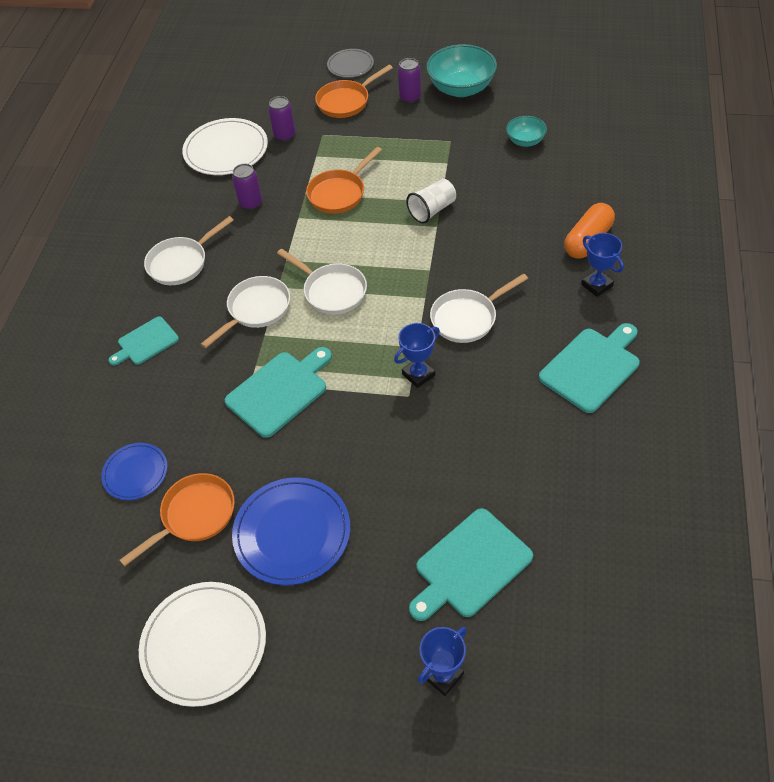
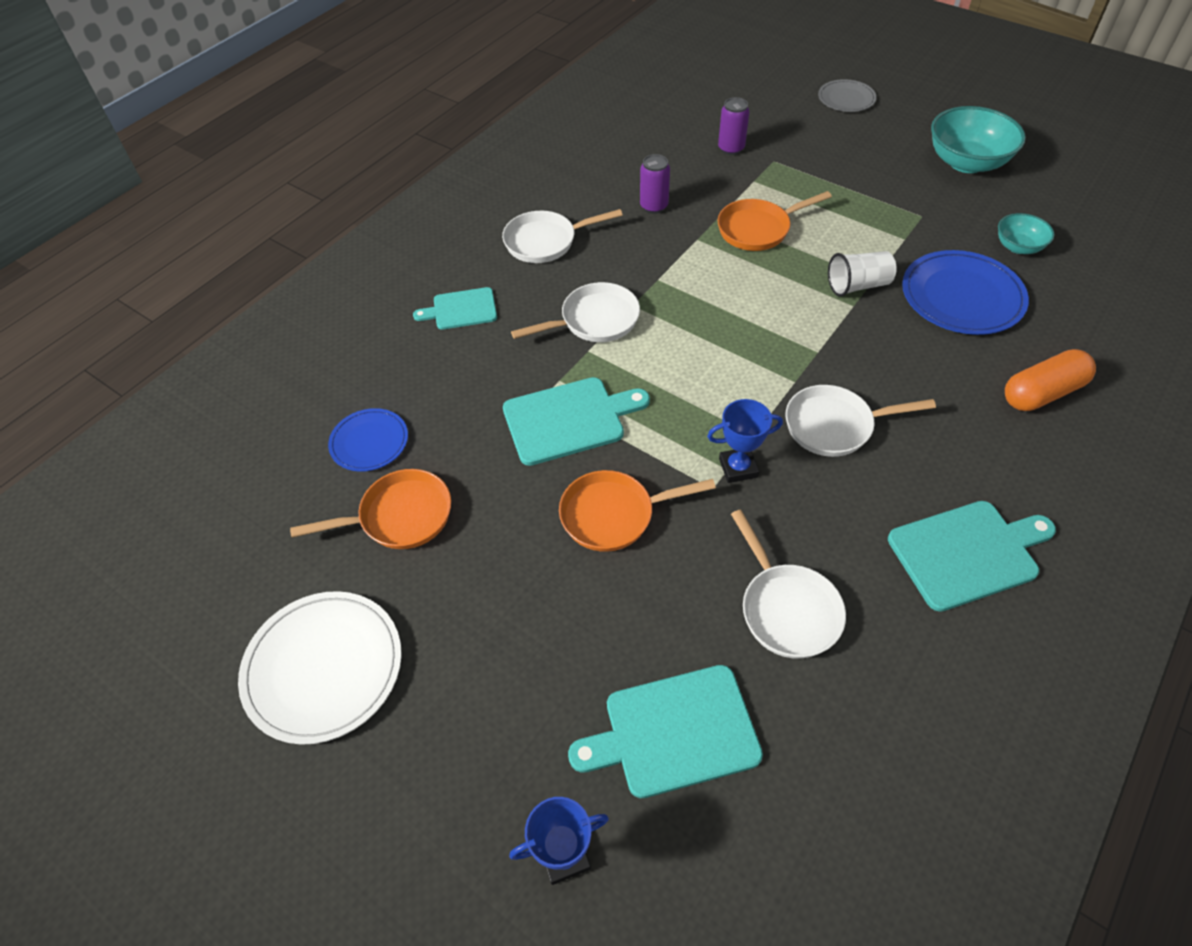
camera: 25 degrees right, 0 degrees up
(226, 150) = (659, 143): white plate -> none
(292, 533) = (490, 586): blue plate -> blue plate (962, 296)
(332, 291) = (689, 332): white pan -> white pan (787, 609)
(346, 102) = (820, 135): orange pan -> orange pan (613, 515)
(410, 97) = (898, 153): purple can -> none
(596, 285) = (1026, 452): blue trophy -> none

